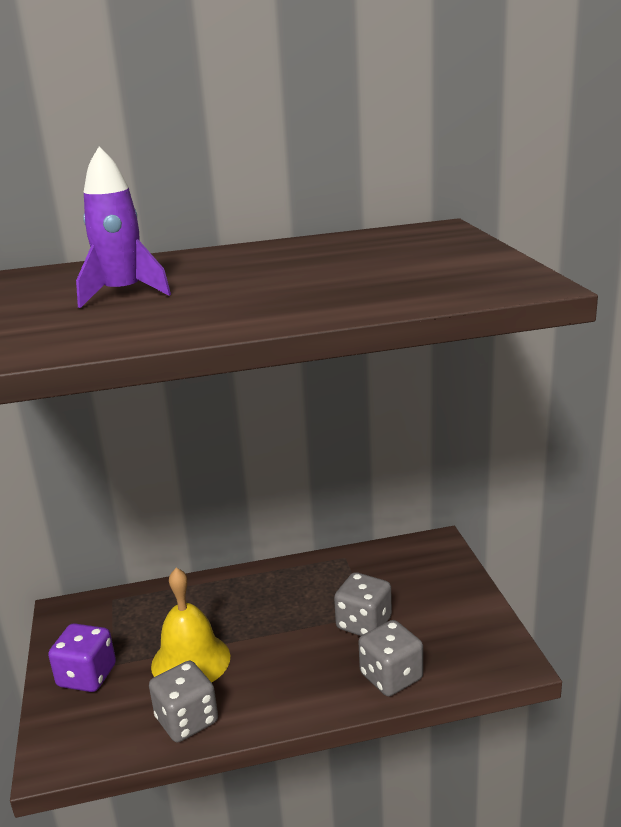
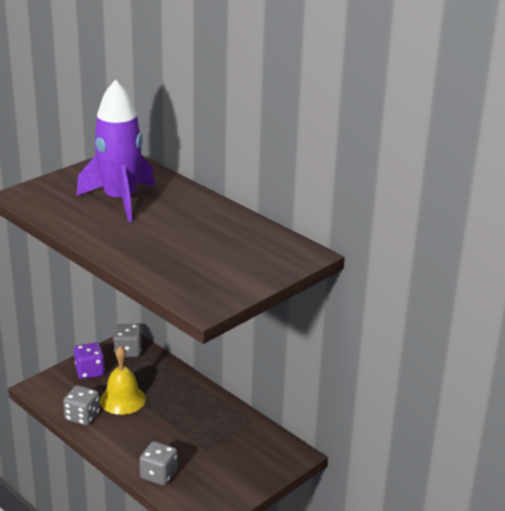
camera: 55 degrees right, 5 degrees up
(123, 294) = (120, 200): purple rocket -> purple rocket, size x1.70
(364, 623) = (195, 450): grey dice -> grey dice (128, 351)

